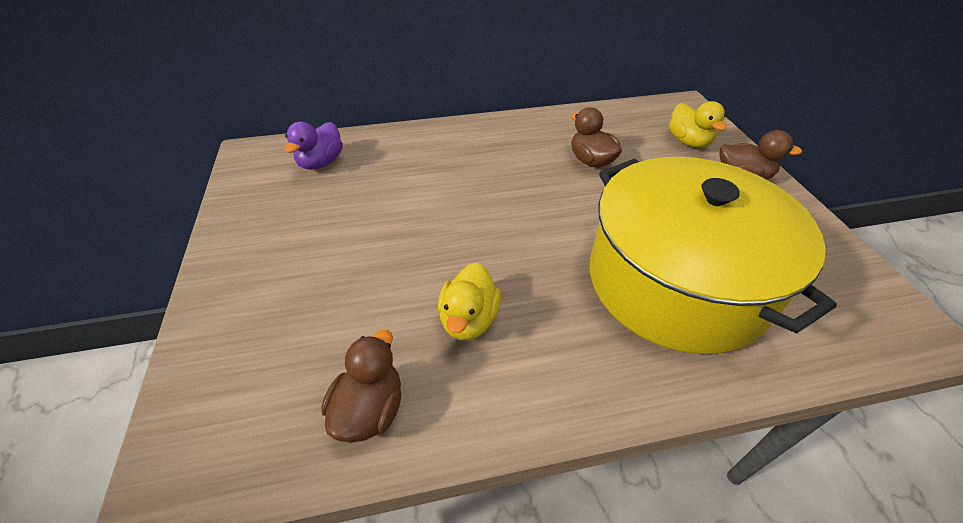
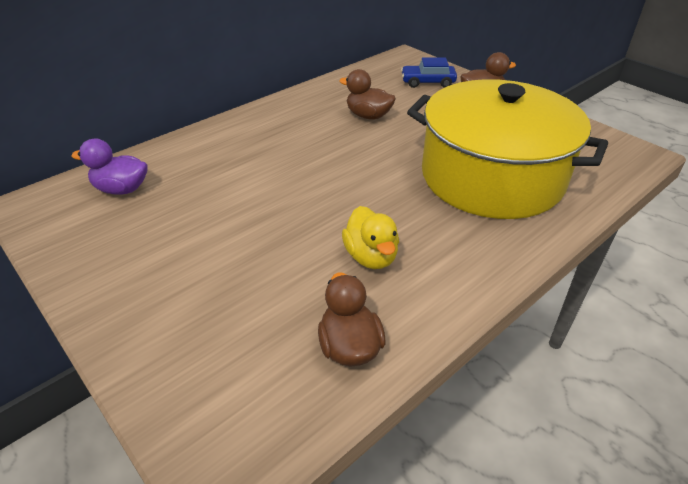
camera: 30 degrees left, 5 degrees down
(321, 163) = (121, 189): purple duck -> purple duck turned 105 degrees clockwise
(688, 142) = (428, 82): yellow duck -> blue car

